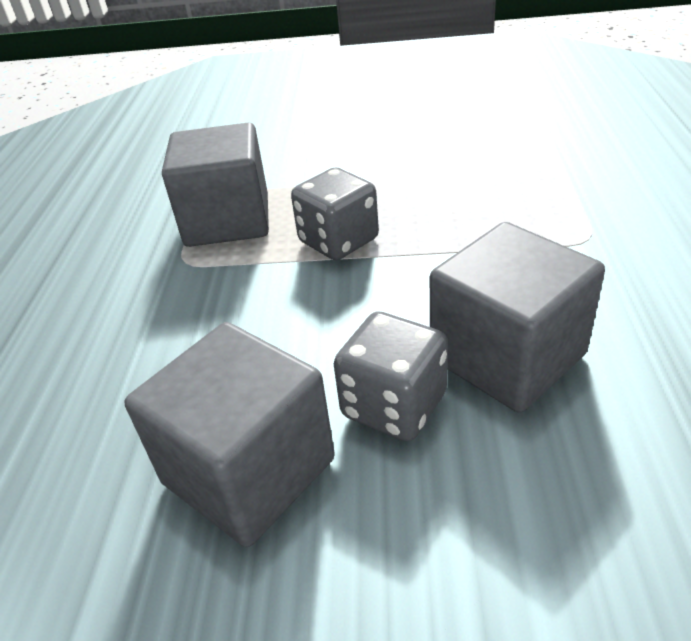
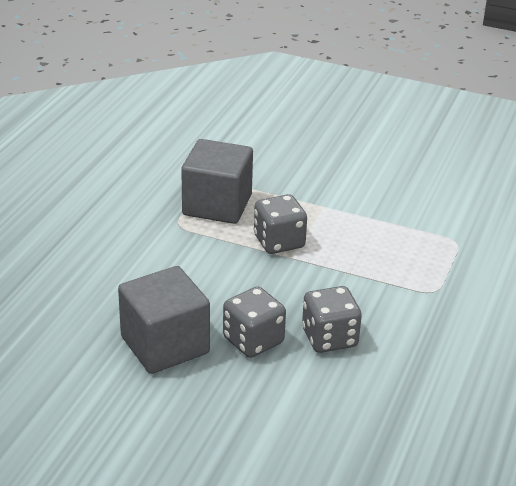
camera: 15 degrees right, 5 degrees down
(507, 357) = (329, 338): grey cube -> grey dice

